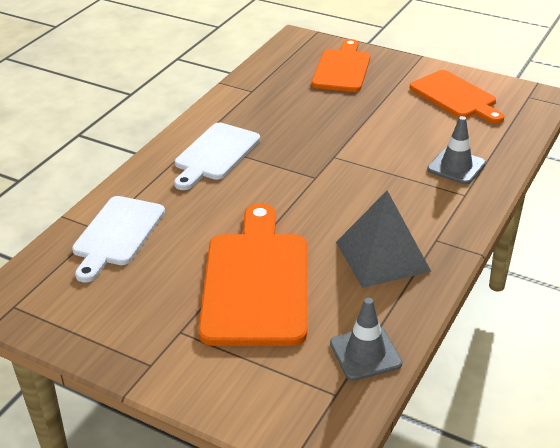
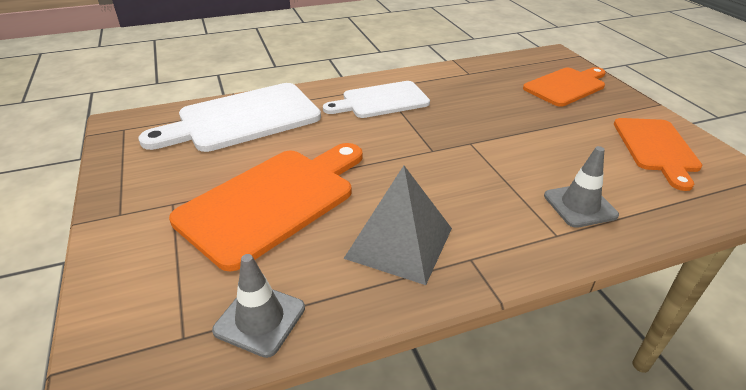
camera: 40 degrees right, 0 degrees up
(117, 234) = (242, 119): white cutting board -> white cutting board, size x1.52

